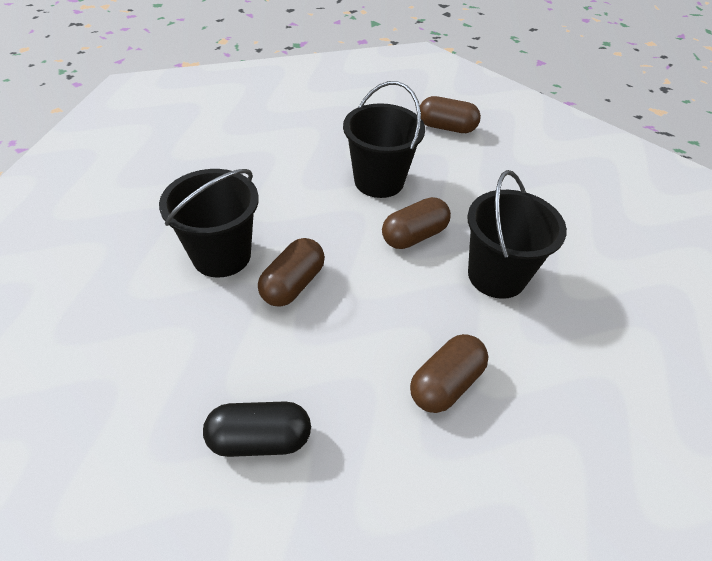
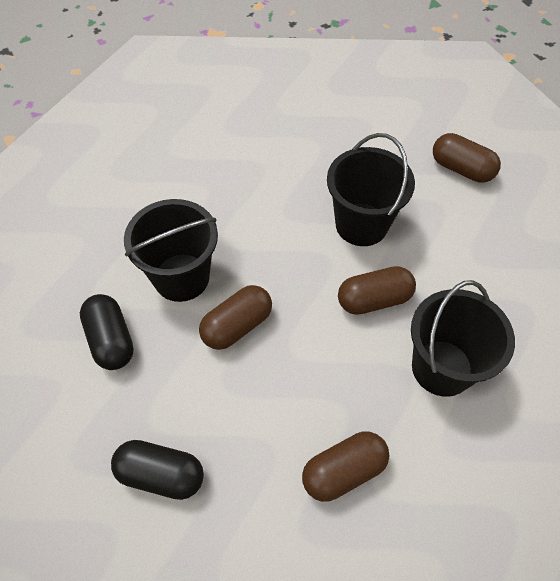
camera: 20 degrees right, 10 degrees up
(163, 326) = (111, 340): none -> black capsule

